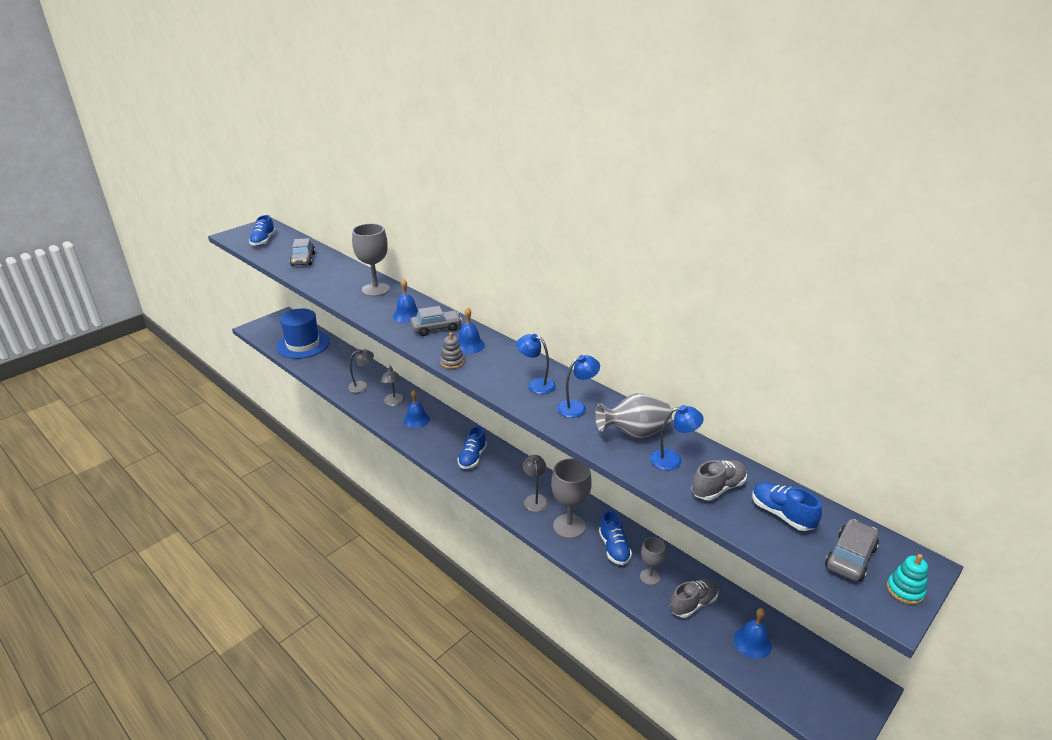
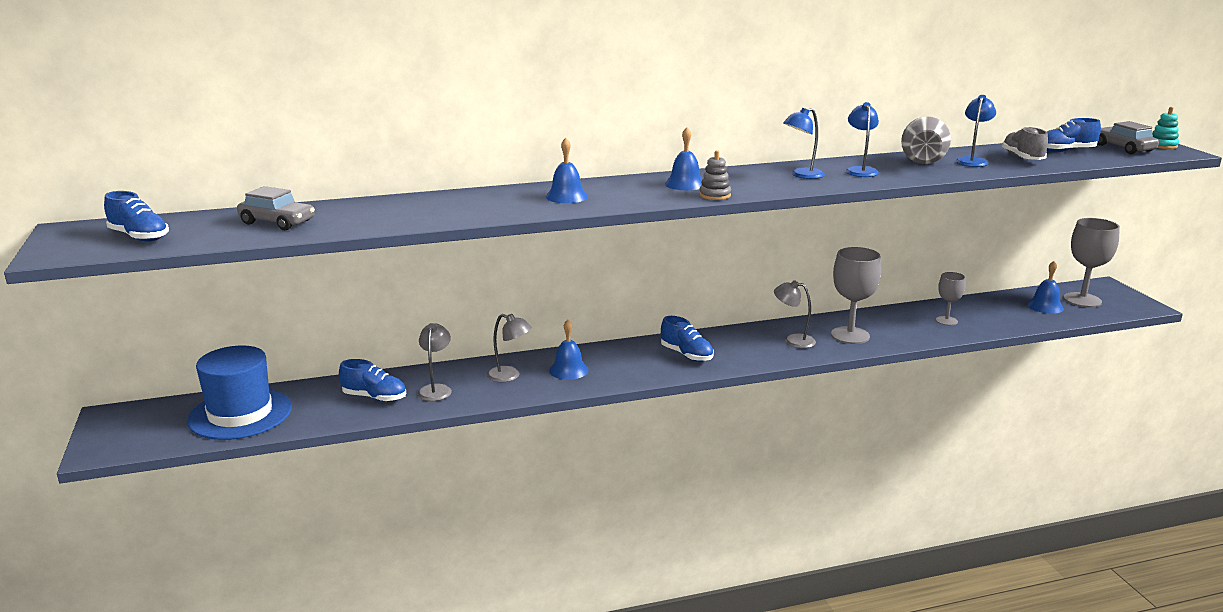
camera: 60 degrees left, 10 degrees down
(375, 289) = (464, 200): grey goblet -> grey goblet (1082, 300)
(436, 328) = (622, 190): grey car -> none
(614, 548) = (897, 325): blue shoe -> blue shoe (374, 397)
(693, 604) = (990, 314): grey shoe -> none

